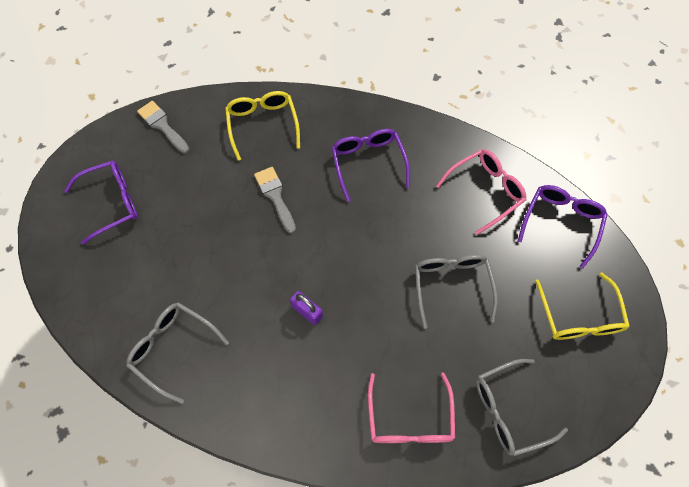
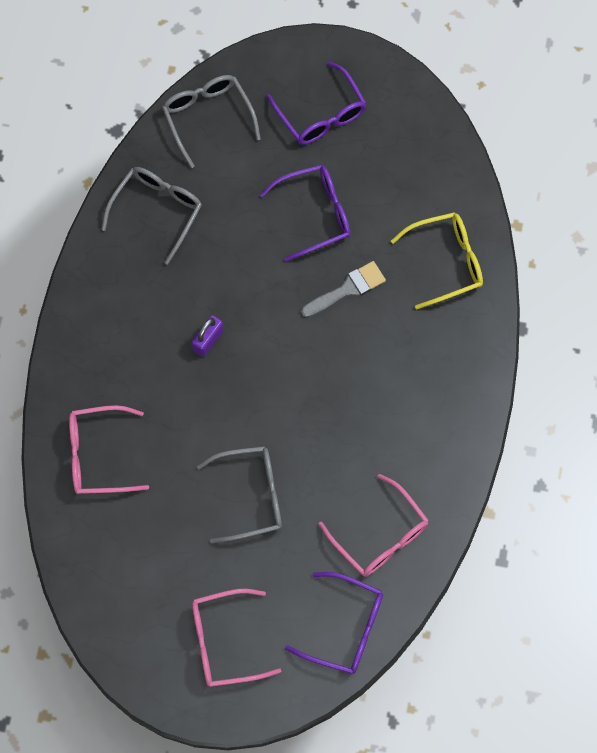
camera: 85 degrees right, 5 degrees up
(162, 125) = (431, 147): grey brush -> none
(368, 163) = (405, 392): purple glasses -> purple glasses (315, 214)
(509, 410) = (113, 558): grey glasses -> grey glasses (208, 117)
(579, 317) = (224, 641): yellow glasses -> pink glasses

